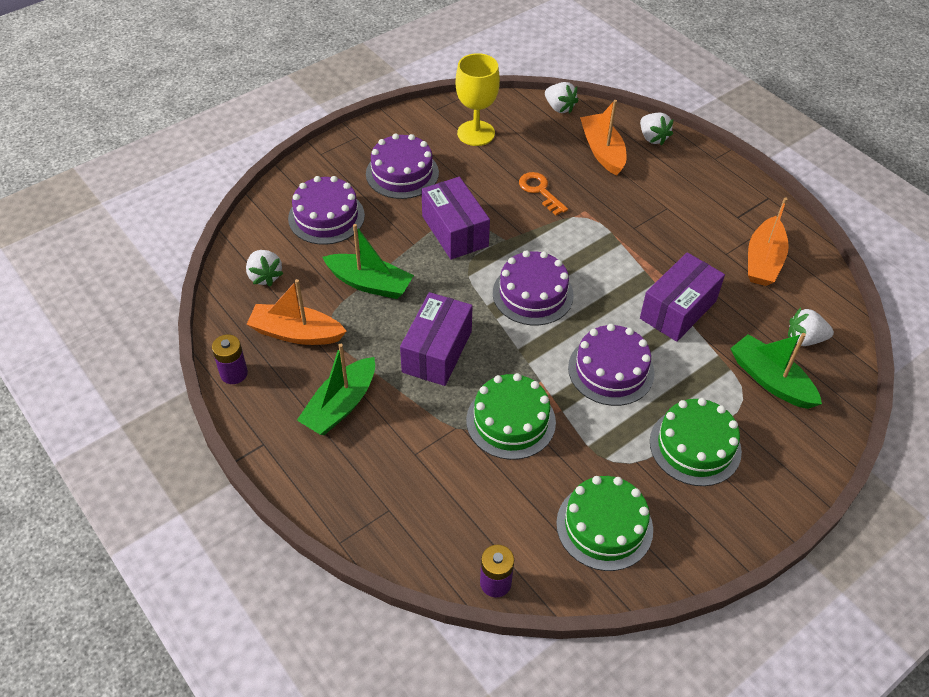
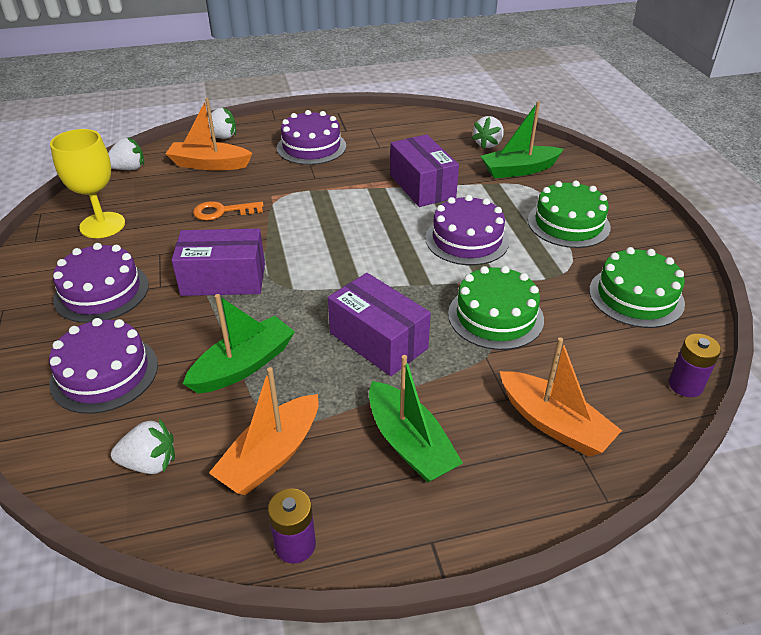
camera: 65 degrees left, 10 degrees down
(533, 294) = (348, 255): purple cake -> purple cake (311, 147)
(763, 261) = (400, 135): orange boat -> orange boat (554, 424)

